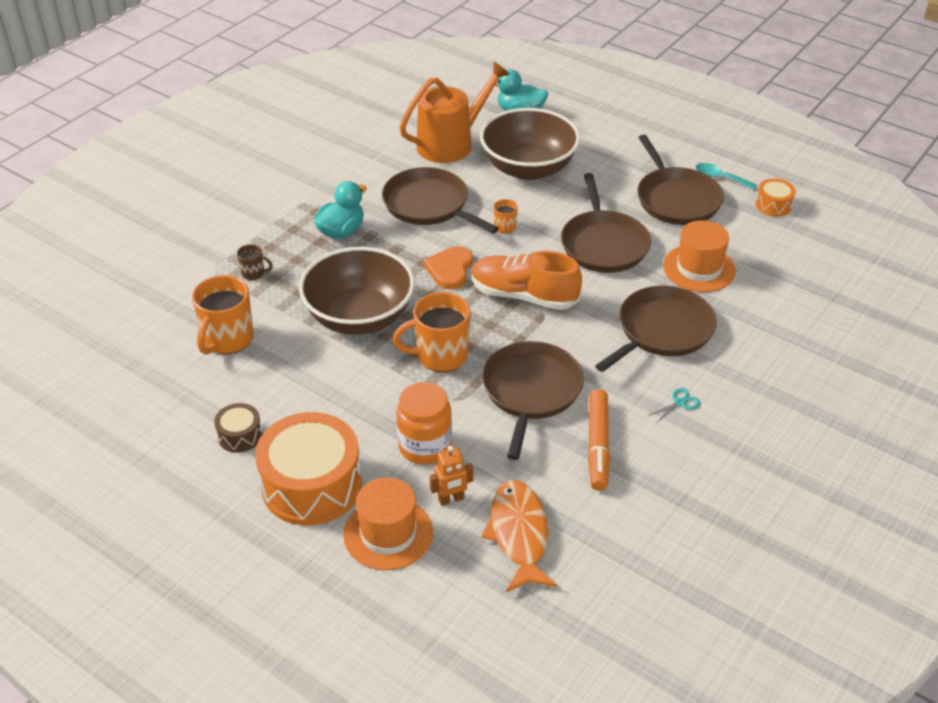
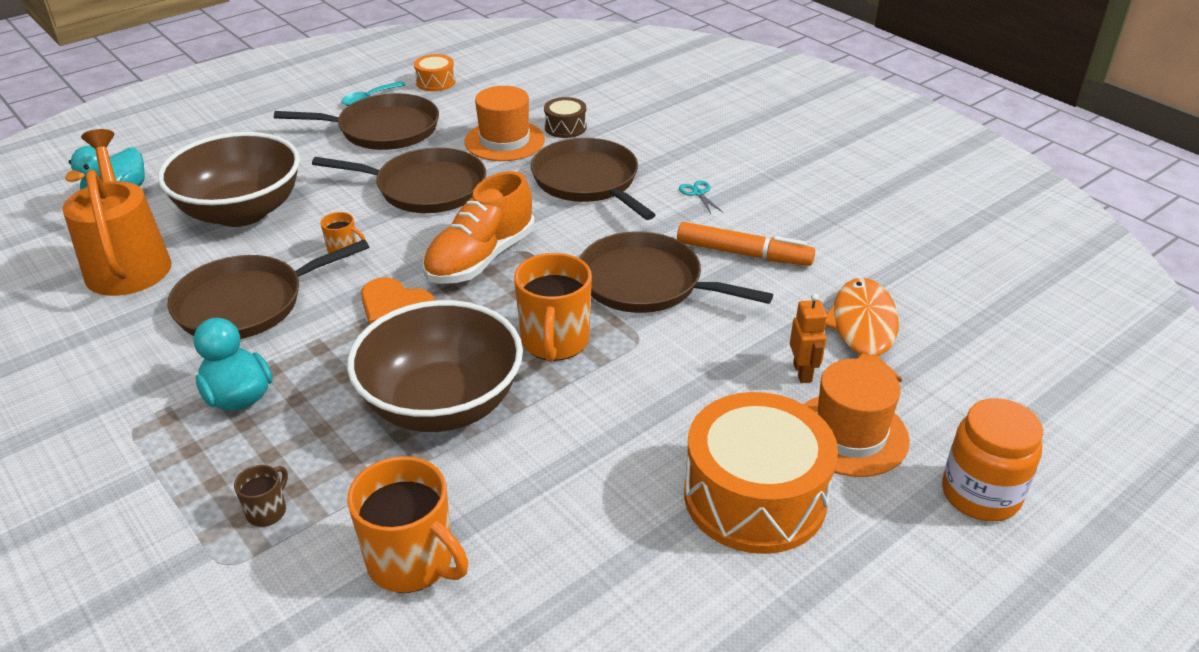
camera: 75 degrees left, 5 degrees down
(240, 435) = (636, 567): brown drum -> brown drum (565, 127)
(425, 446) = (710, 380): orange jar -> orange jar (980, 494)
(519, 534) = (863, 330): orange fish -> orange fish turned 90 degrees clockwise

